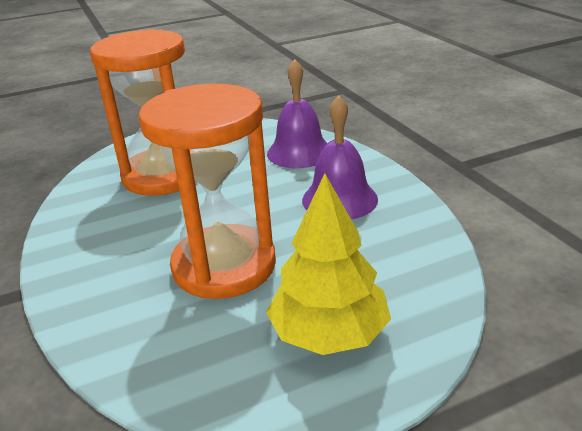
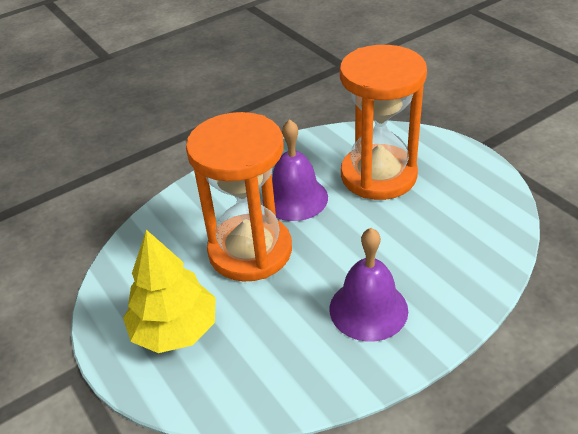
camera: 80 degrees right, 10 degrees up
(299, 152) = (459, 260): purple bell -> purple bell (295, 198)

